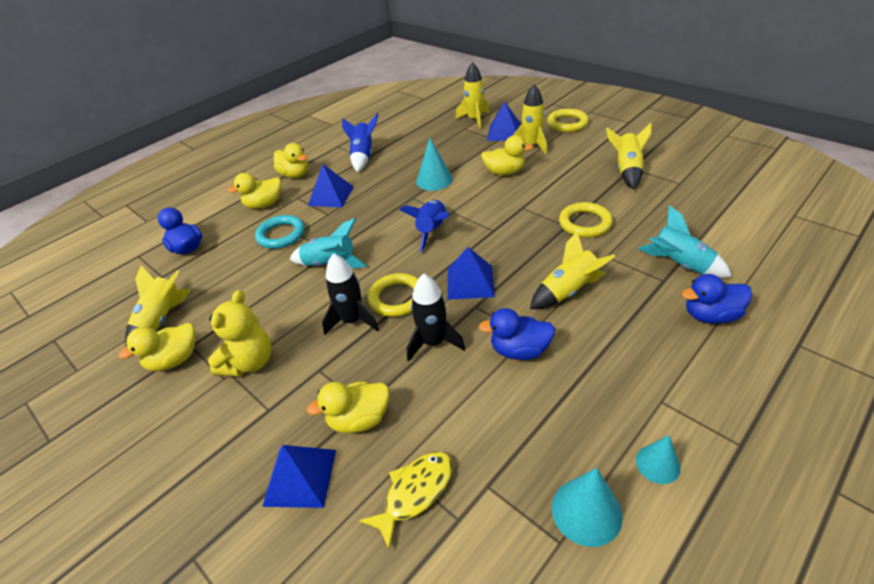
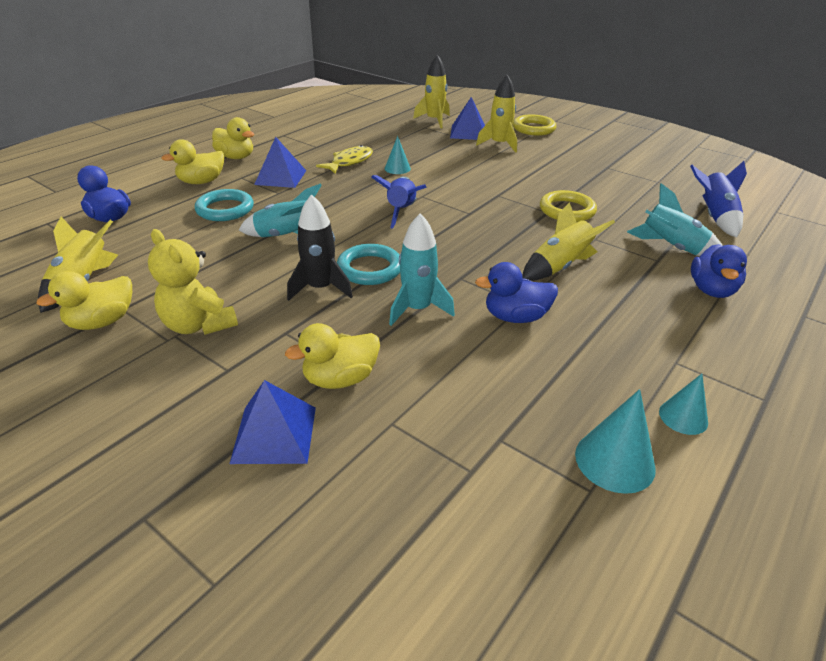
camera: 10 degrees left, 5 degrees down
(249, 362) = (198, 325): yellow teddy bear -> yellow teddy bear turned 120 degrees clockwise
(363, 156) = (314, 145): blue rocket -> blue rocket (715, 217)
(397, 298) = (370, 269): yellow ring -> turquoise ring
(415, 493) = (416, 447): yellow fish -> yellow fish (349, 162)
(433, 343) = (417, 309): black rocket -> turquoise rocket
(434, 180) = (397, 168): turquoise cone -> turquoise cone, size x0.65
(470, 282) = (451, 257): blue pyramid -> none
(504, 172) = (474, 165): yellow duck -> none
(627, 170) = (602, 169): yellow rocket -> none
(710, 315) = (711, 290): blue duck -> blue duck turned 60 degrees counterclockwise

